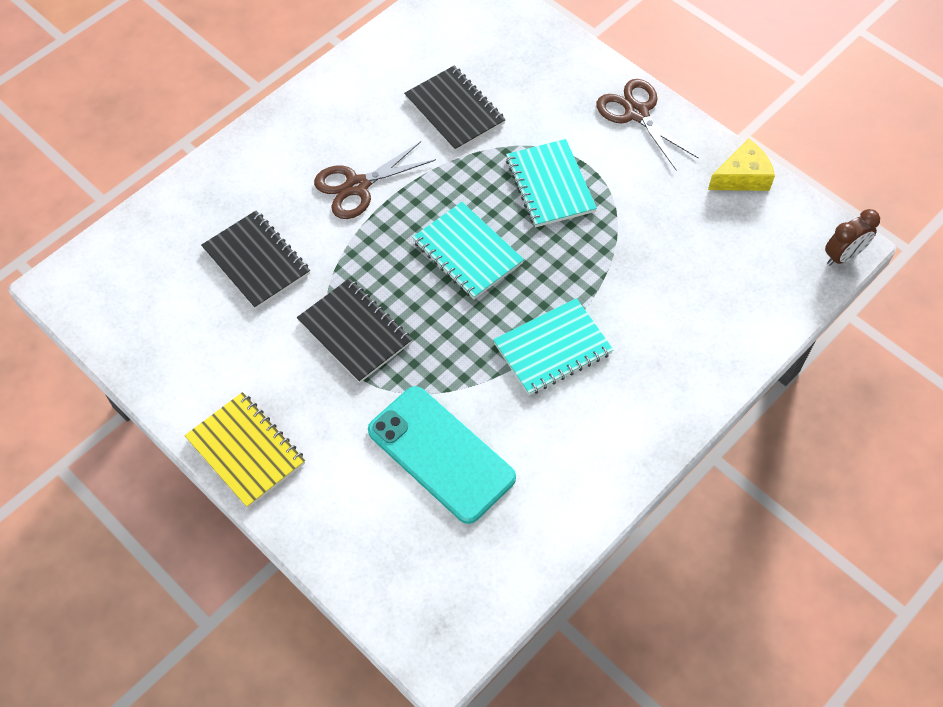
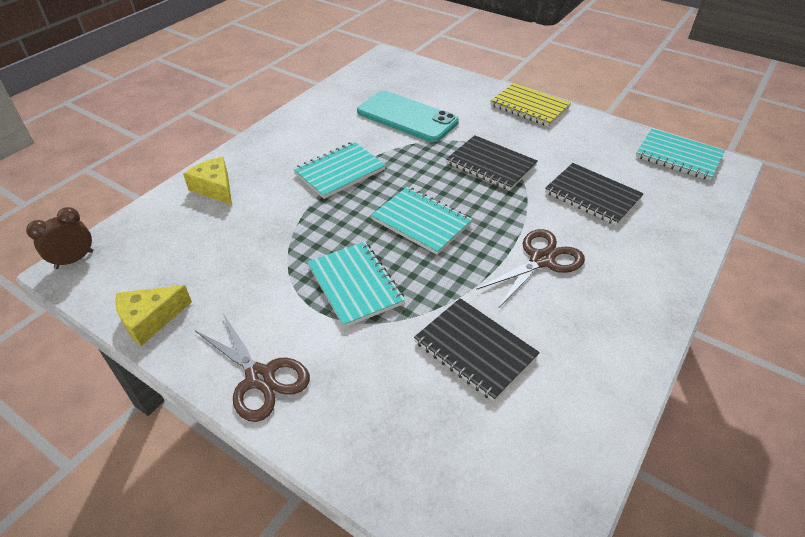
camera: 170 degrees right, 15 degrees down
(106, 310) = (678, 156): none -> turquoise notebook
(711, 342) = (215, 188): none -> yellow cheese

